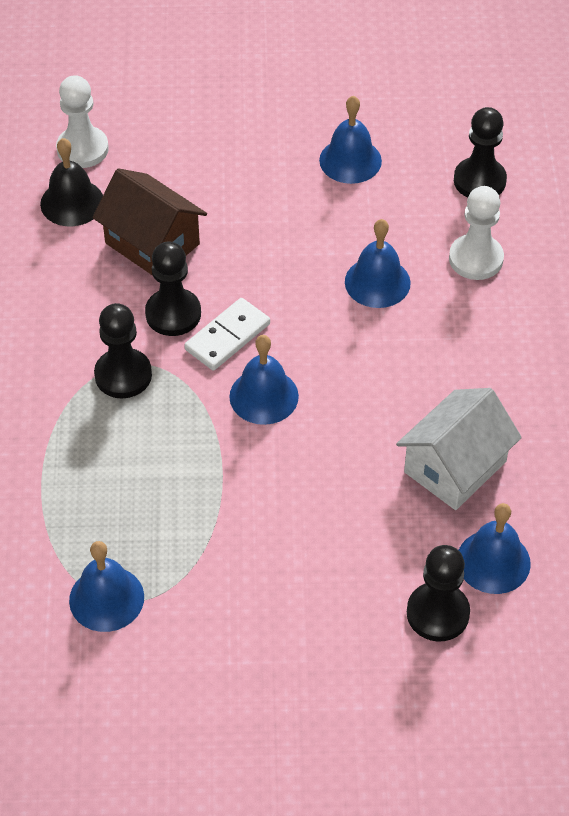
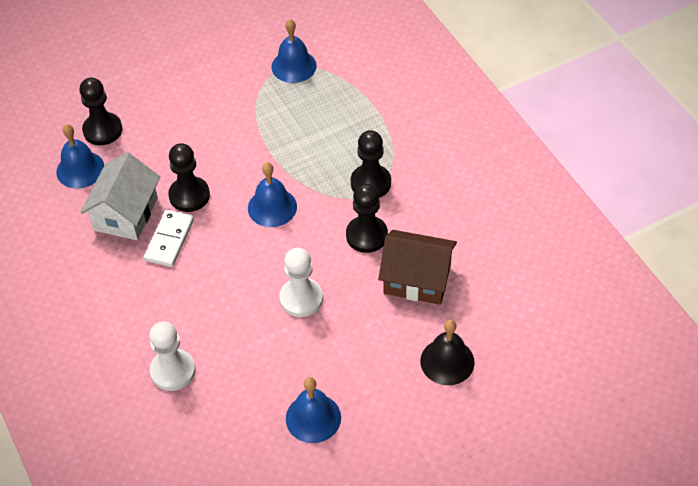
camera: 155 degrees right, 0 degrees up
(72, 202) = (498, 286): black bell -> black bell (447, 361)
(82, 149) = (526, 333): white pawn -> white pawn (301, 298)
(227, 337) = (320, 235): white domino -> white domino (169, 240)
(377, 282) = (238, 320): blue bell -> none
(479, 181) = (199, 445): black pawn -> black pawn (189, 195)

